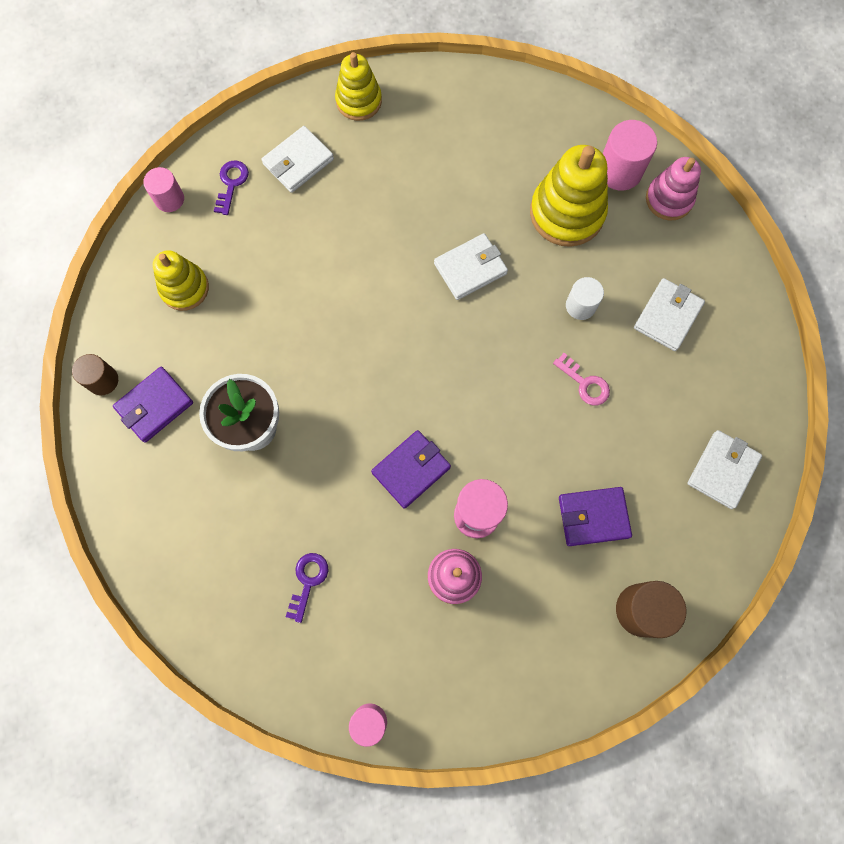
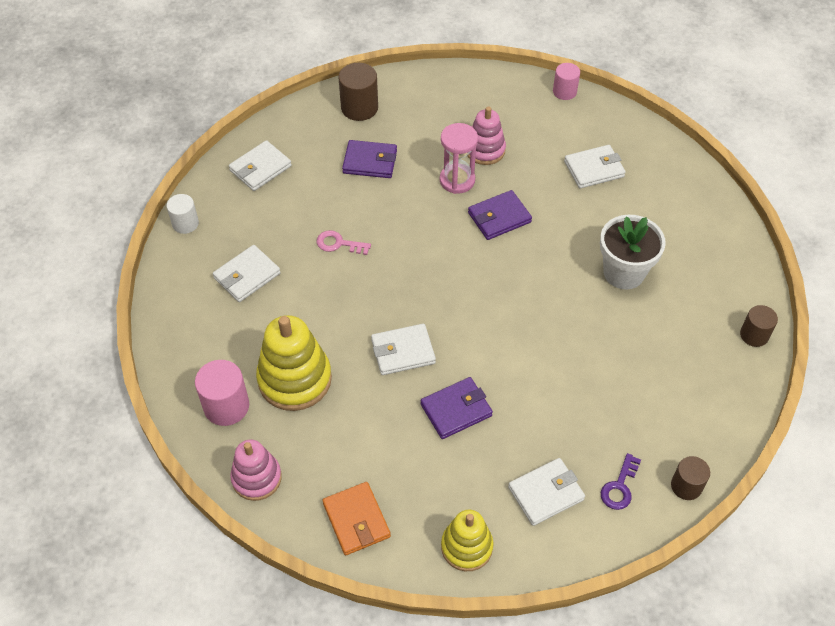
camera: 165 degrees left, 20 degrees down
(155, 406) = (707, 306): purple wallet -> purple wallet (456, 410)
(169, 199) = (686, 486): pink cylinder -> brown cylinder
(184, 288) = (675, 395): yellow stacking toy -> none
(308, 581) = (594, 169): purple key -> white wallet
(460, 100) = (356, 520): none -> orange wallet
(580, 306) = (317, 300): white cylinder -> white cylinder (185, 223)
(585, 383) = (338, 244): pink key -> pink key turned 45 degrees counterclockwise
(669, 199) = (194, 369): pink stacking toy -> pink stacking toy (256, 478)

